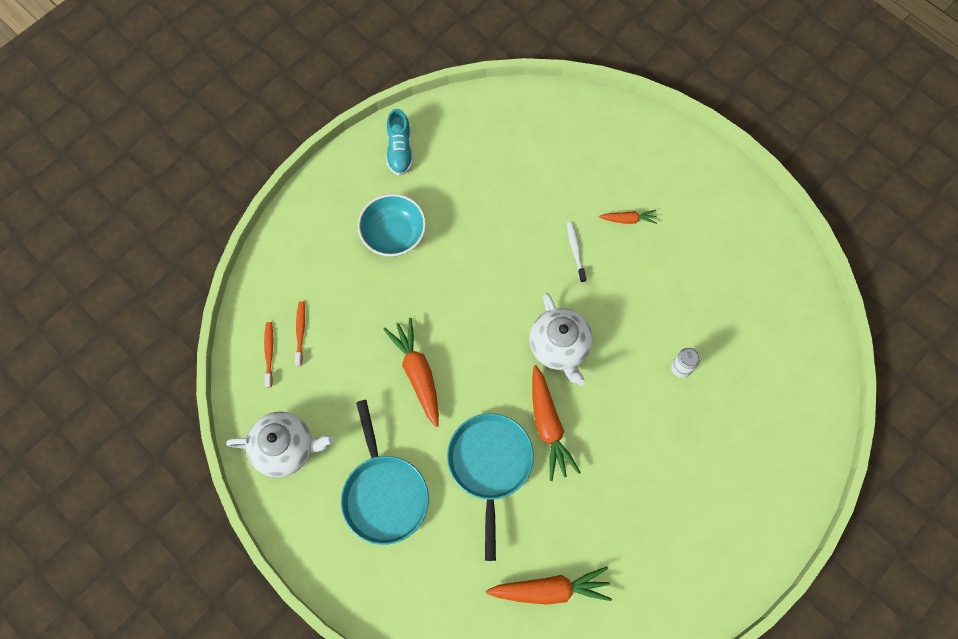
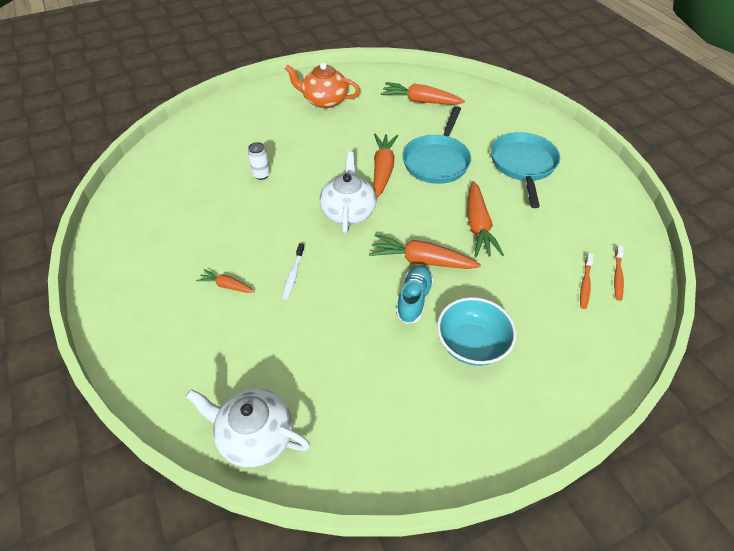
camera: 160 degrees left, 20 degrees down
(285, 448) = (602, 208): white teapot -> white teapot (255, 436)
(400, 150) = (440, 441): turquoise shoe -> turquoise shoe (414, 300)
(462, 308) = (421, 260): none -> orange carrot
(682, 541) = (324, 100): none -> orange teapot

